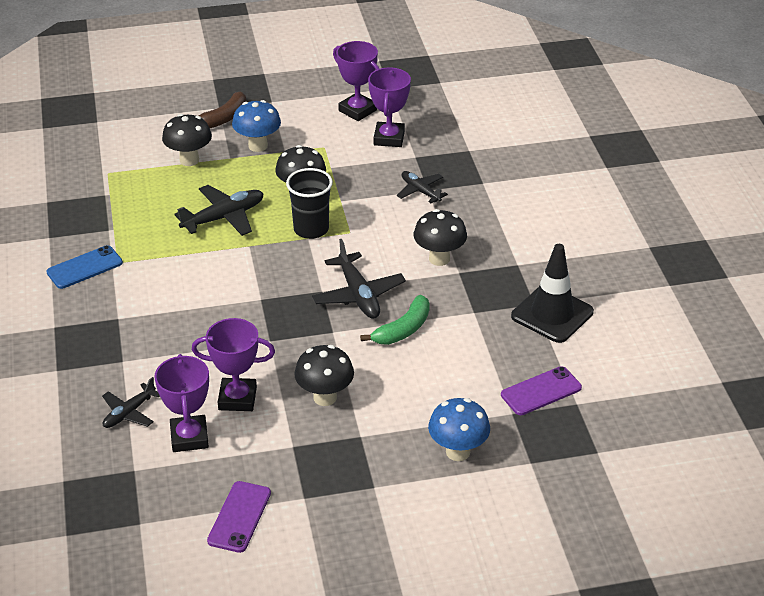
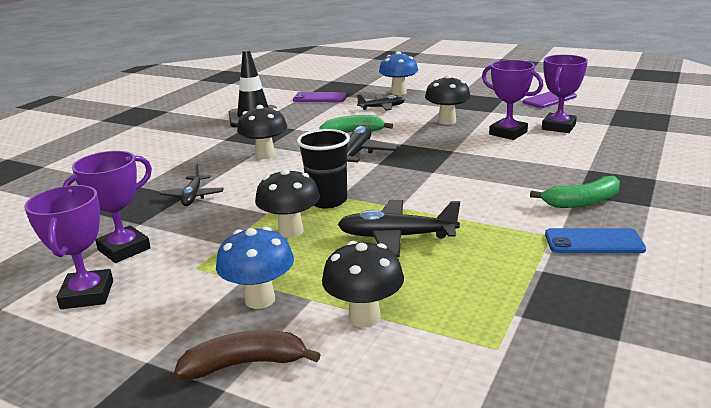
camera: 140 degrees left, 15 degrees down
(109, 309) = (582, 202): none -> green banana
(129, 413) = (598, 145): black plane -> black plane (382, 107)

